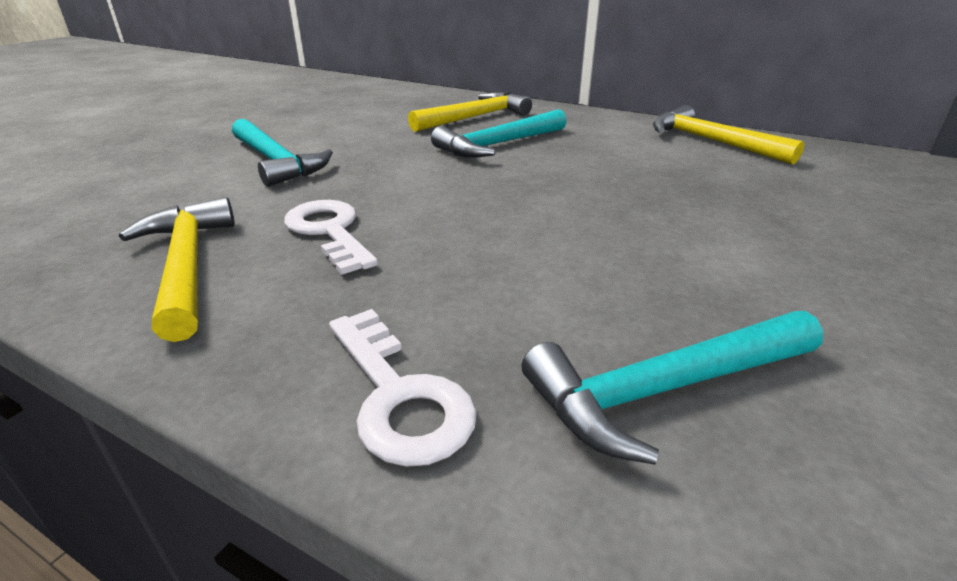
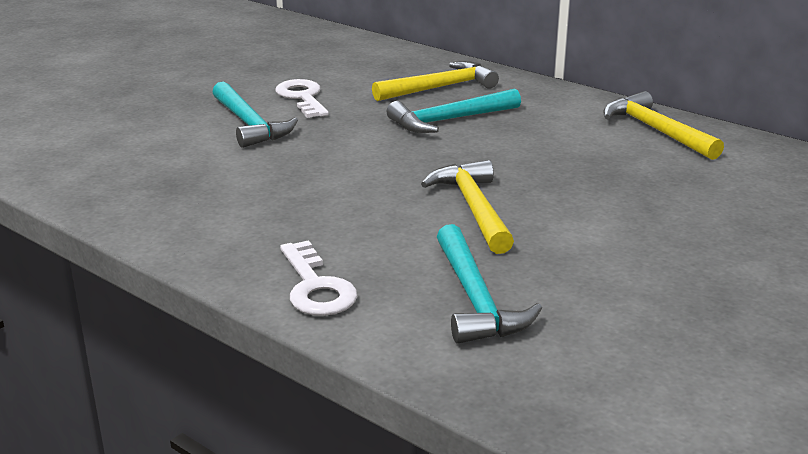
camera: 10 degrees right, 5 degrees down
(187, 265) = (186, 204): yellow hammer -> yellow hammer (473, 208)
(330, 232) = (287, 188): white key -> white key (302, 97)
(665, 389) = (475, 299): turquoise hammer -> turquoise hammer turned 90 degrees counterclockwise

